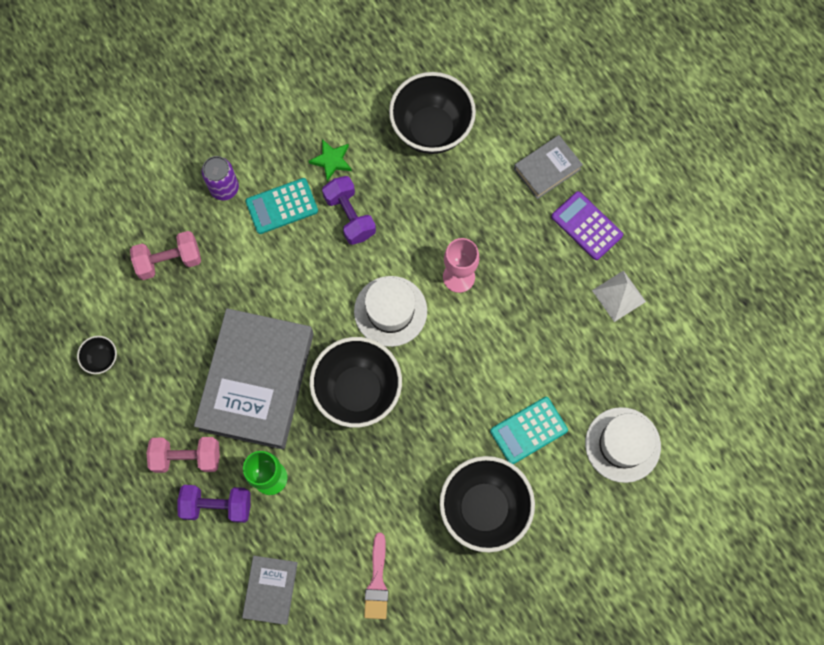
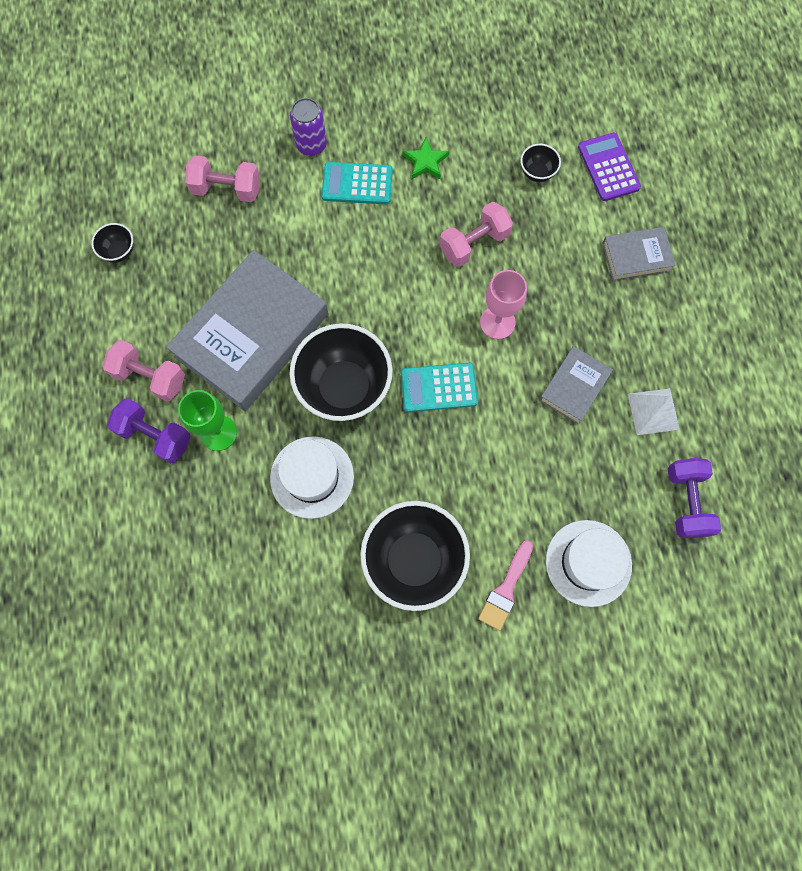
camera: 25 degrees right, 0 degrees up
(270, 590) = (164, 541): grey book -> grey book (574, 387)
(350, 216) = (418, 220): purple dumbbell -> purple dumbbell (686, 502)
(377, 582) = (271, 583): pink brush -> pink brush (506, 589)
(390, 311) = (414, 326): white hat -> white hat (312, 477)
(407, 216) = (474, 243): none -> pink dumbbell
(431, 130) = (537, 173): black bowl -> black bowl, size x0.44
(528, 430) = (496, 504): turquoise calculator -> turquoise calculator (438, 387)
(586, 226) = (651, 328): purple calculator -> purple calculator (608, 167)

